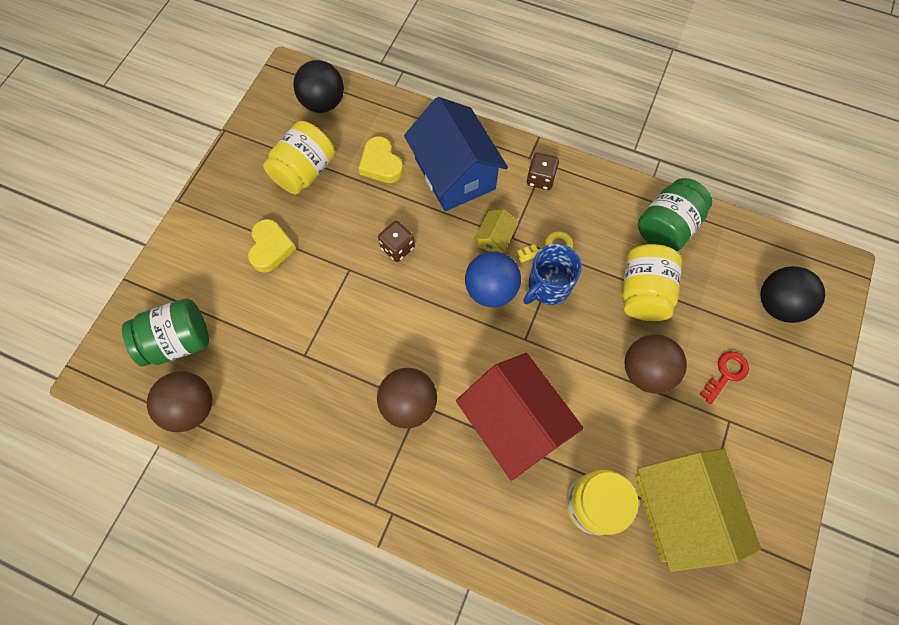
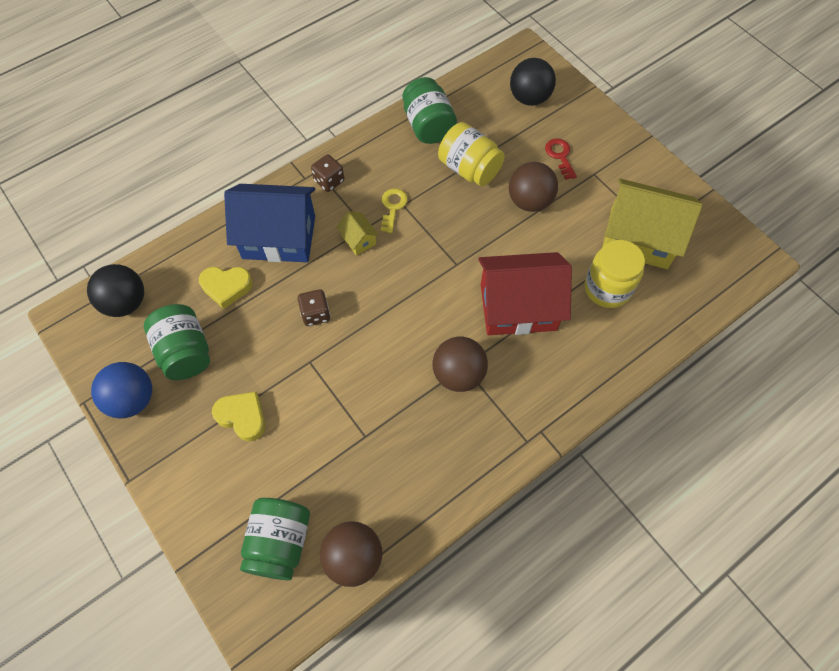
camera: 60 degrees left, 5 degrees down
(304, 171) = (185, 352): yellow jar -> green jar
(491, 290) = (400, 266): blue ball -> blue ball (132, 399)
(548, 286) = (423, 225): blue mug -> none

